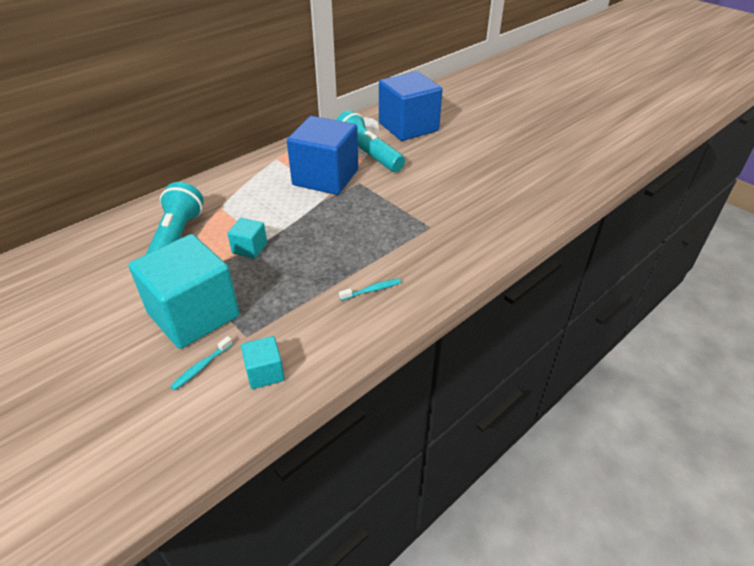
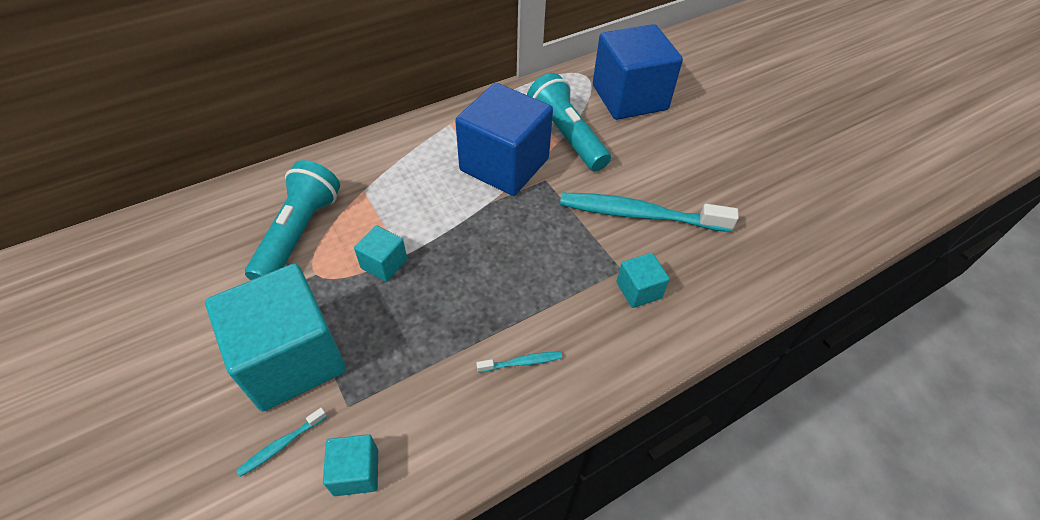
camera: 10 degrees right, 10 degrees up
(434, 193) = (639, 214): none -> turquoise toothbrush
(445, 236) = (638, 290): none -> turquoise cube

